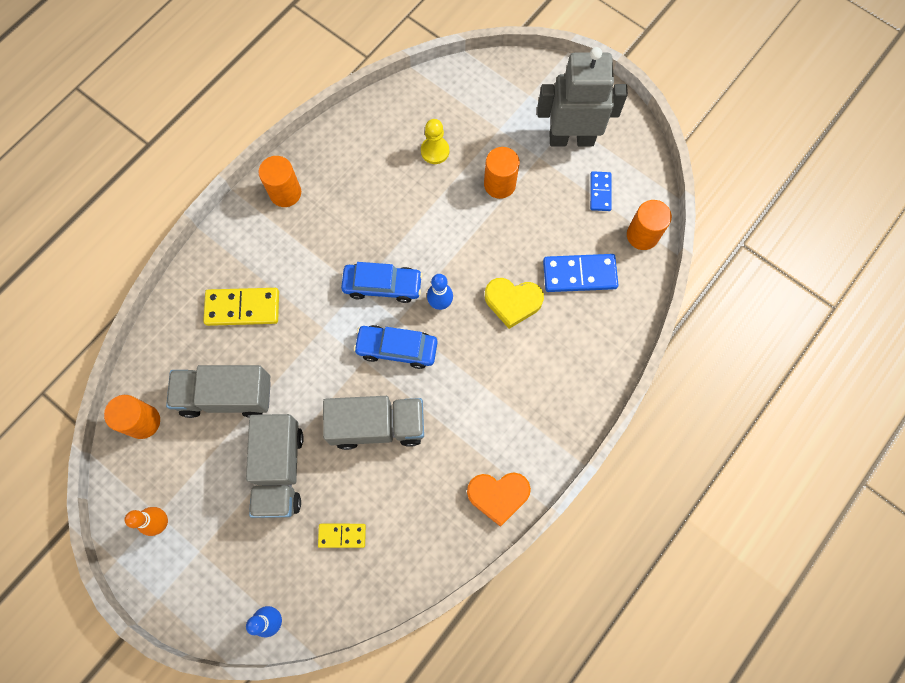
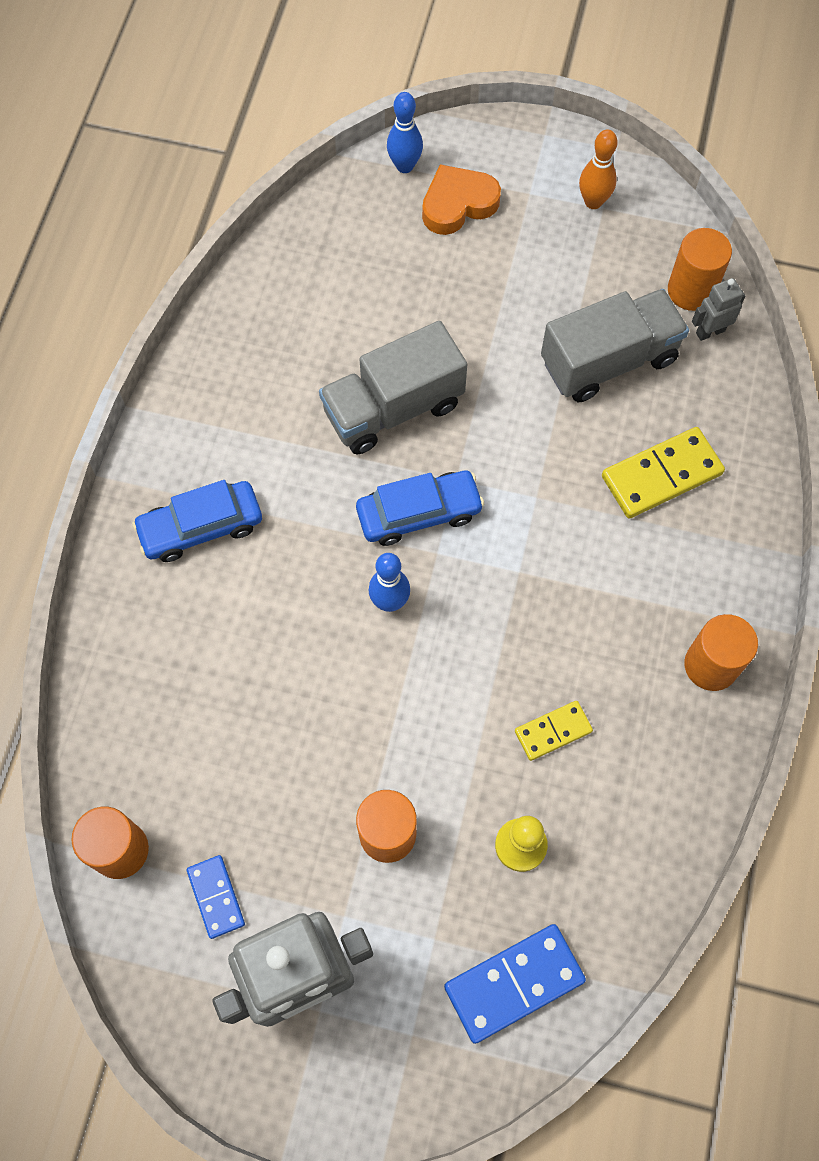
camera: 155 degrees right, 5 degrees down
(151, 387) = (710, 331): none -> grey robot
(279, 470) = (488, 309): grey truck -> none
(342, 535) = (371, 274): yellow domino -> yellow domino (553, 731)
(382, 286) = (486, 590): blue car -> blue car (201, 527)
(498, 495) = (196, 393): orange heart -> orange heart (458, 204)
(512, 302) = (284, 650): yellow heart -> none
(579, 274) = (199, 738): blue domino -> blue domino (514, 983)

